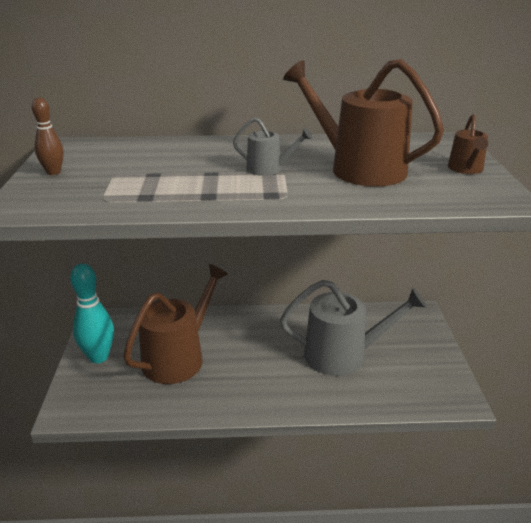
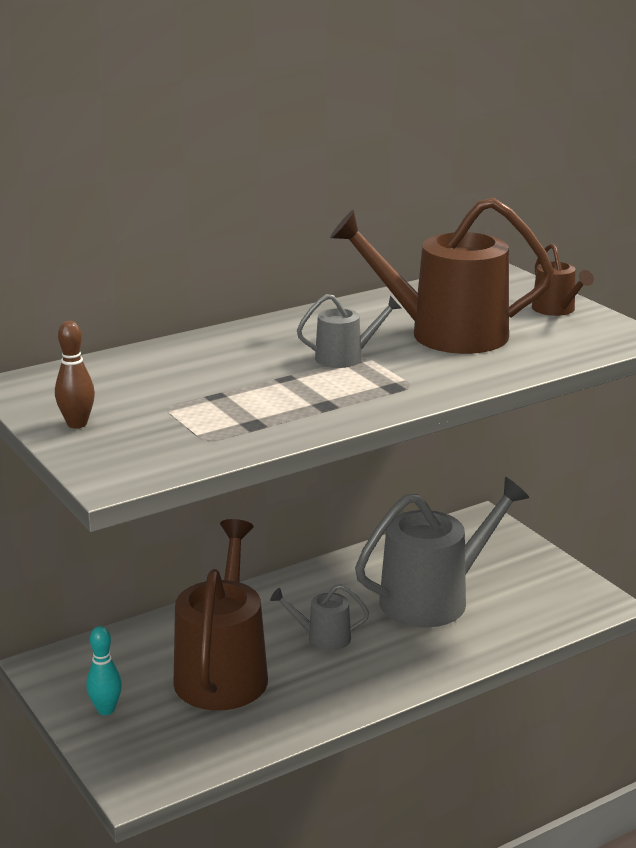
camera: 30 degrees left, 5 degrees down
(99, 357) = (106, 710): turquoise bowling pin -> turquoise bowling pin, size x0.56
(253, 357) = (323, 638): none -> grey watering can

